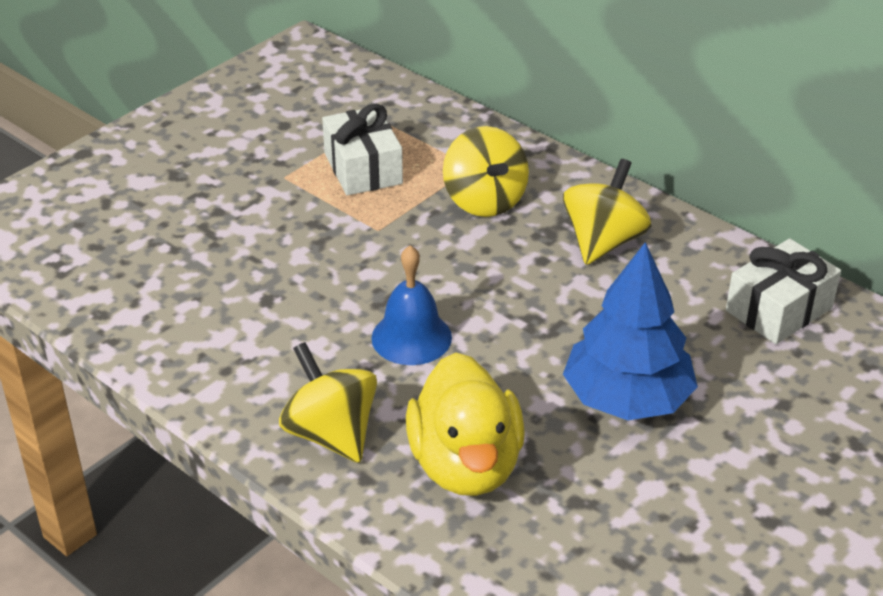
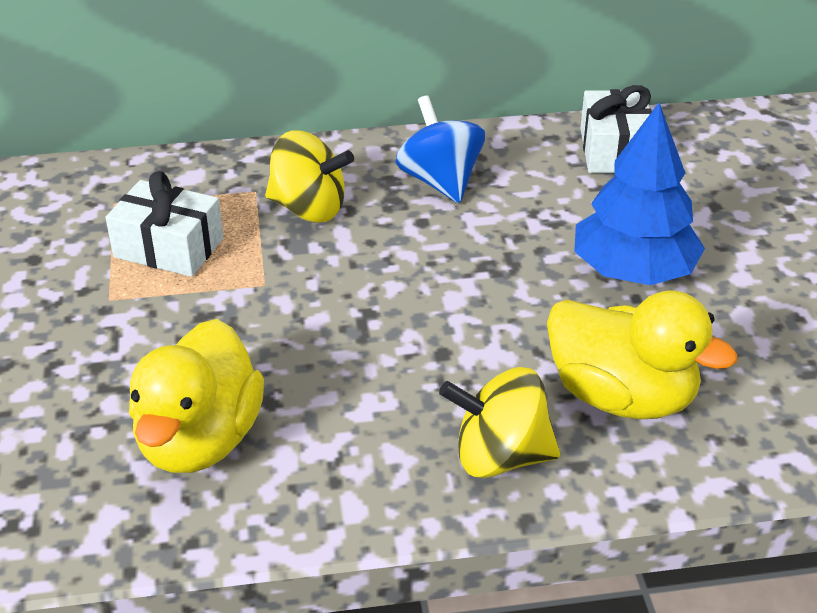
camera: 50 degrees left, 0 degrees up
(200, 291) = (200, 440): none -> yellow duck
(411, 337) = (430, 341): blue bell -> none
(603, 242) = (440, 181): yellow spinning top -> blue spinning top

